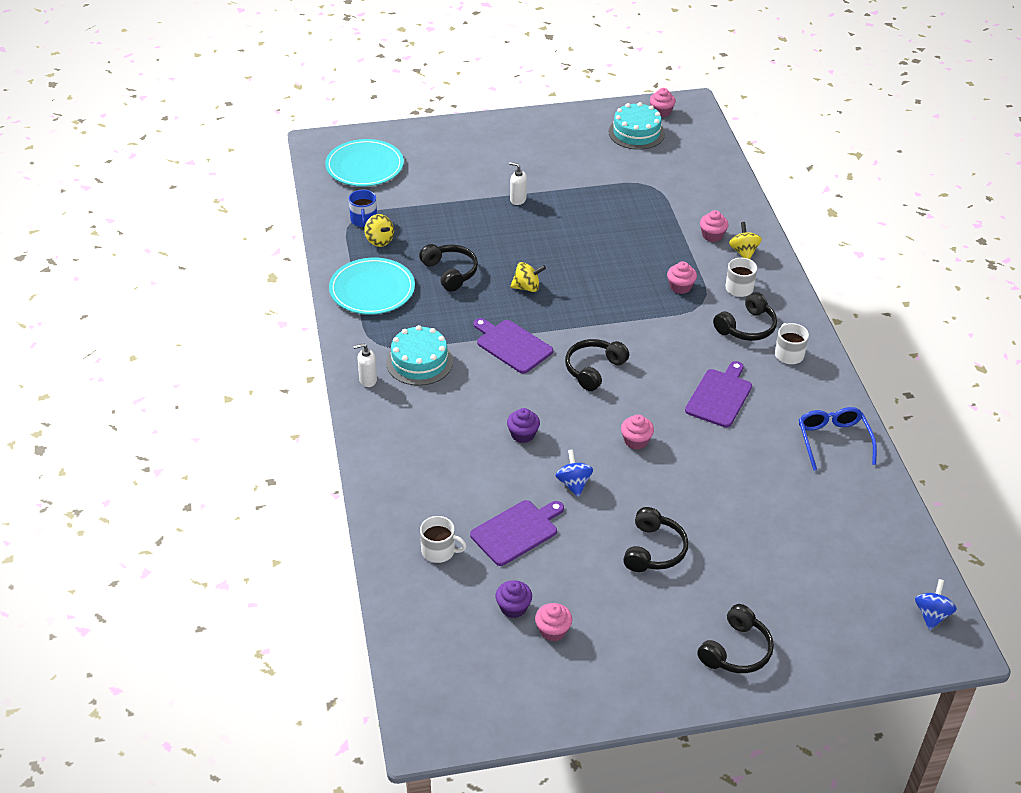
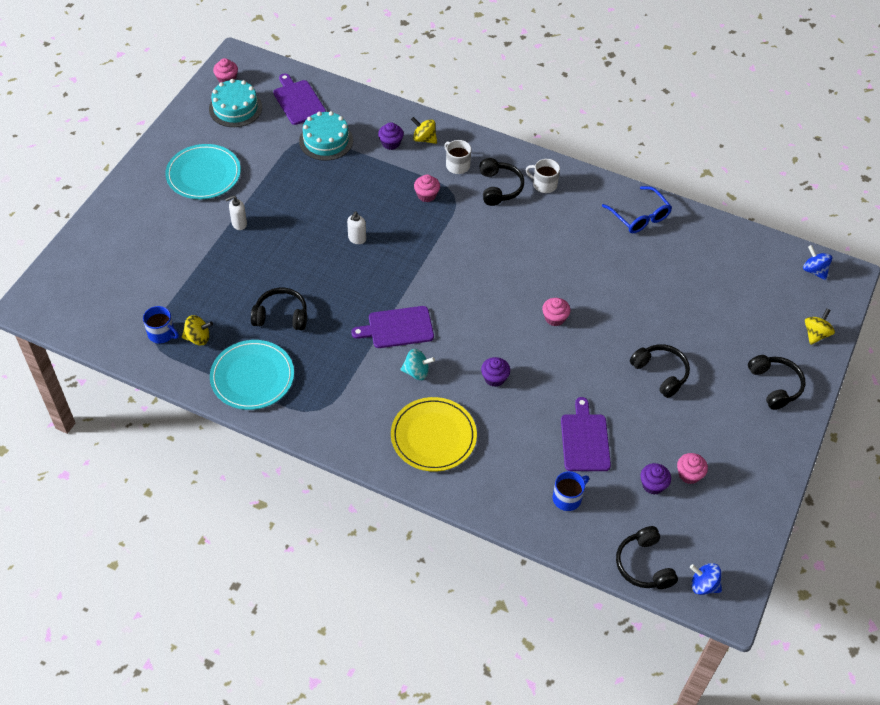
camera: 55 degrees left, 10 degrees up
(364, 166) = (93, 293): turquoise plate -> turquoise plate (203, 174)
(367, 380) = (354, 440): white soap dispenser -> white soap dispenser (357, 239)
(419, 362) = (363, 395): turquoise cake -> turquoise cake (326, 140)
(419, 427) = (433, 436): none -> yellow plate
(439, 551) = (567, 498): white mug -> blue mug
(477, 381) = (416, 372): none -> turquoise spinning top
(527, 287) = (343, 280): yellow spinning top -> yellow spinning top (815, 334)
(573, 483) = (566, 379): blue spinning top -> blue spinning top (703, 585)
(593, 369) = (465, 296): black headphones -> black headphones (643, 565)
(712, 235) = (391, 143): pink cupcake -> purple cupcake
(719, 396) = (551, 246): purple cutting board -> purple cutting board (298, 101)
(833, 440) = (639, 217): blue glasses -> blue glasses turned 150 degrees counterclockwise

